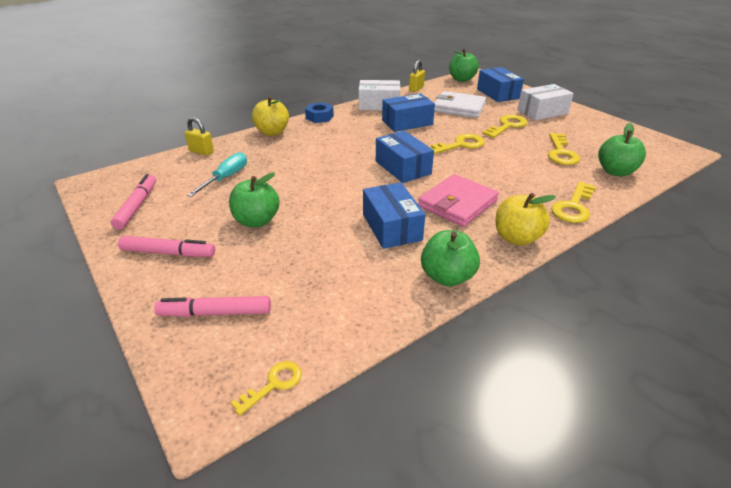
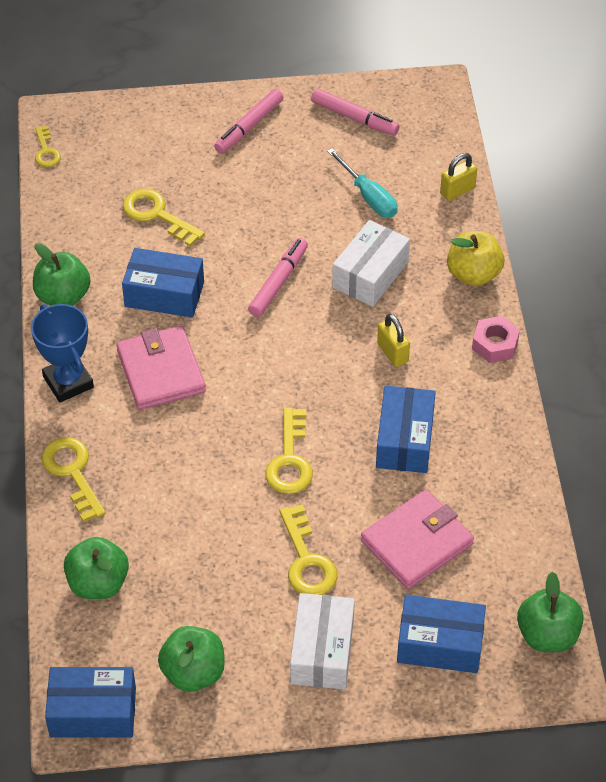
camera: 120 degrees right, 15 degrees up
(216, 313) = (142, 139): pink marker -> pink marker (278, 283)
(257, 221) = (256, 197): green apple -> green apple (193, 672)
(319, 117) = (495, 344): blue nut -> pink nut
(379, 105) = (497, 439): white box -> white box (370, 275)
(403, 167) = (275, 365): blue box -> blue box (93, 712)
(416, 89) = (540, 531): yellow padlock -> yellow padlock (392, 353)
(459, 107) = (416, 542): white wallet -> pink wallet
(516, 238) = (68, 382): yellow apple -> blue trophy
(561, 153) = (185, 562): yellow key -> yellow key (157, 215)

